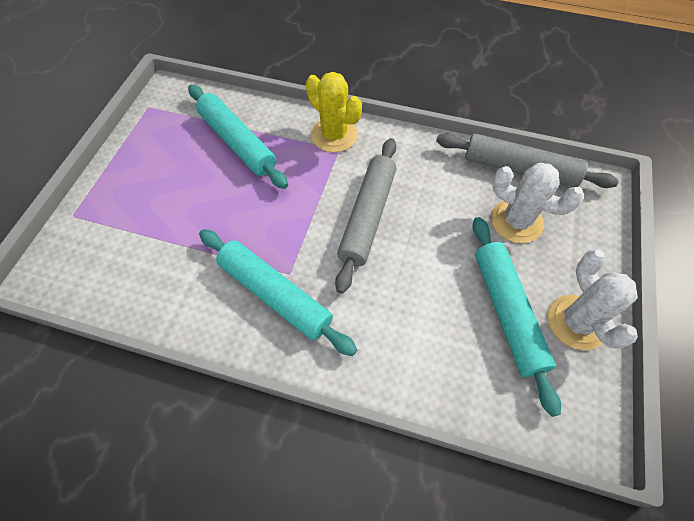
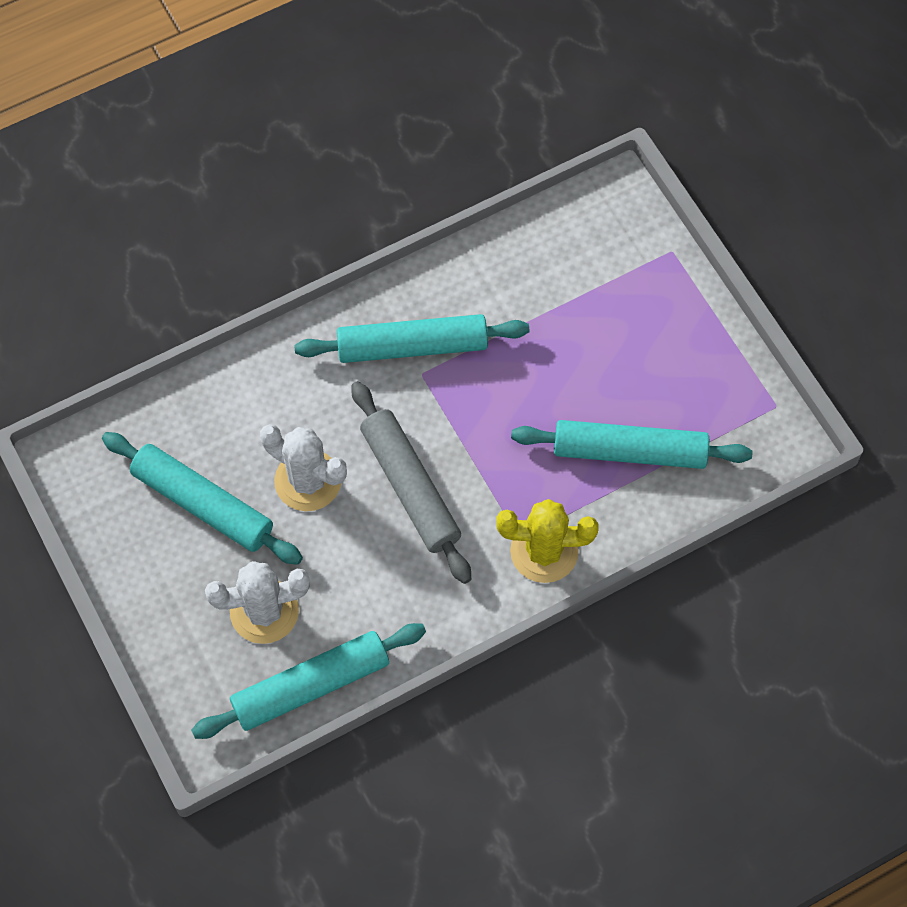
camera: 135 degrees right, 5 degrees up
(519, 168) = (311, 686): grey rolling pin -> turquoise rolling pin
(576, 322) = (136, 547): white cactus -> white cactus (308, 481)

